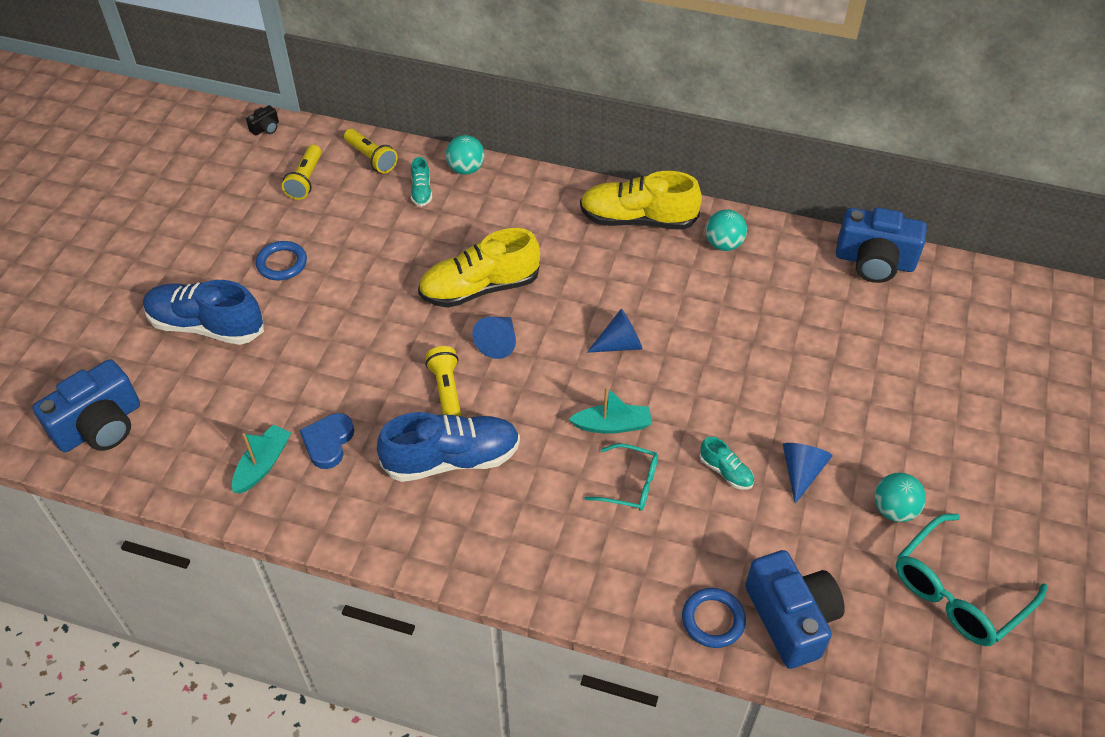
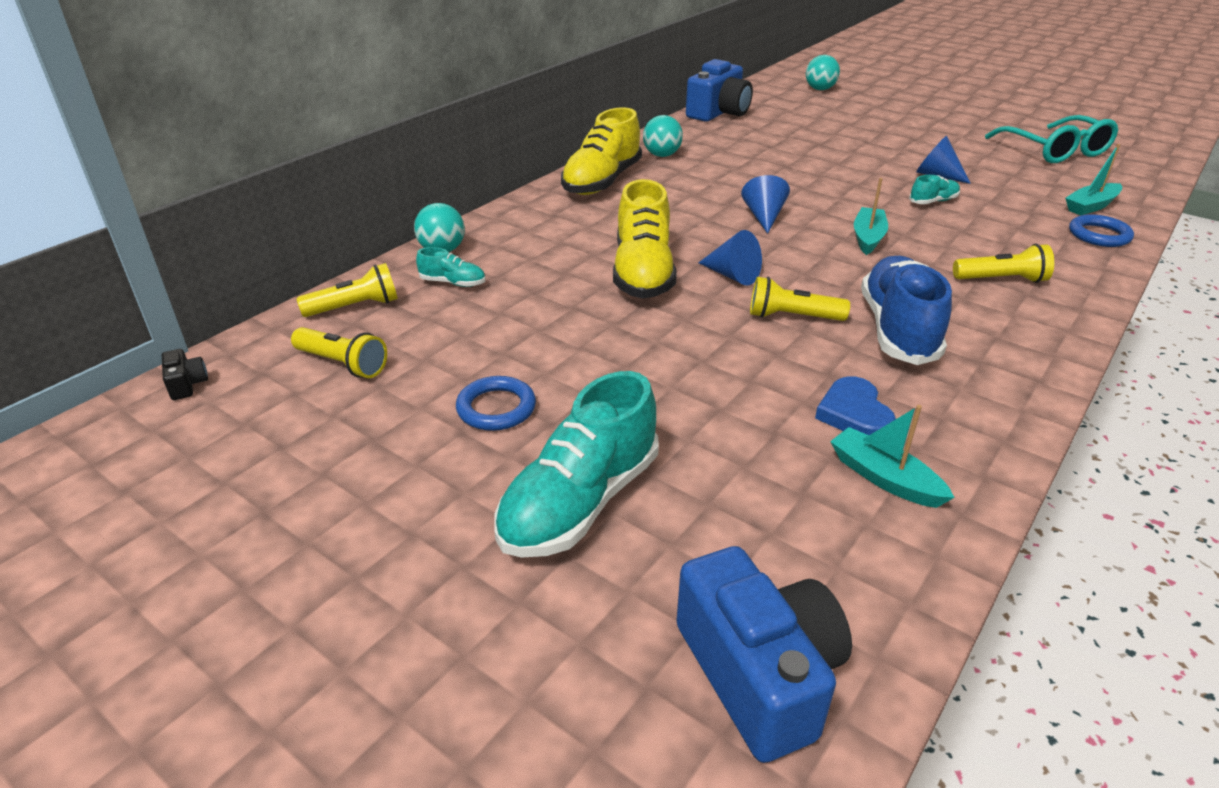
camera: 70 degrees left, 15 degrees down
(206, 326) = (580, 502): blue shoe -> turquoise shoe
(328, 442) = (854, 414): blue heart -> blue heart turned 45 degrees clockwise
(571, 531) = (1001, 280): none -> yellow flashlight
(630, 484) = (943, 242): turquoise glasses -> none
(791, 618) = (1091, 206): blue camera -> turquoise boat
(894, 509) = (977, 154): turquoise ball -> turquoise ball (820, 89)

